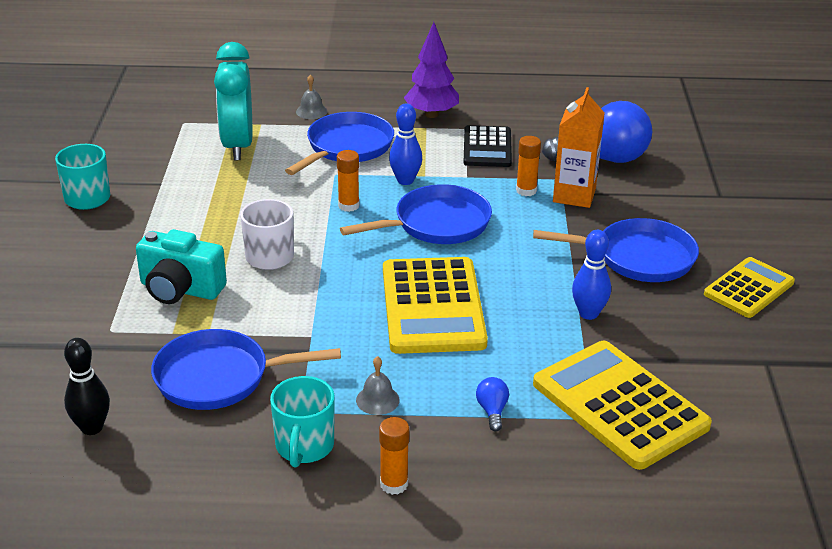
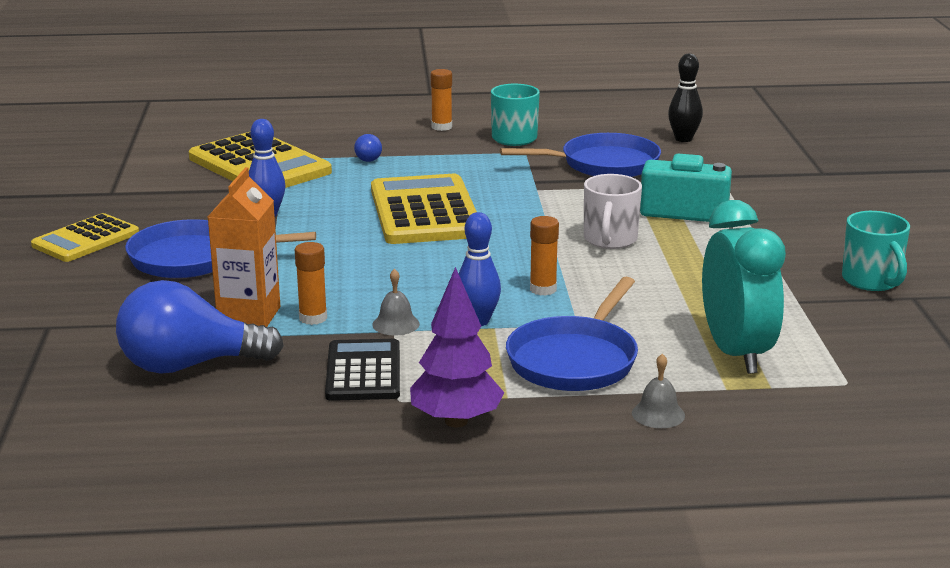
camera: 175 degrees right, 10 degrees down
(377, 400) = (464, 159): grey bell -> grey bell (396, 324)
(436, 224) = (429, 277): blue pan -> none

